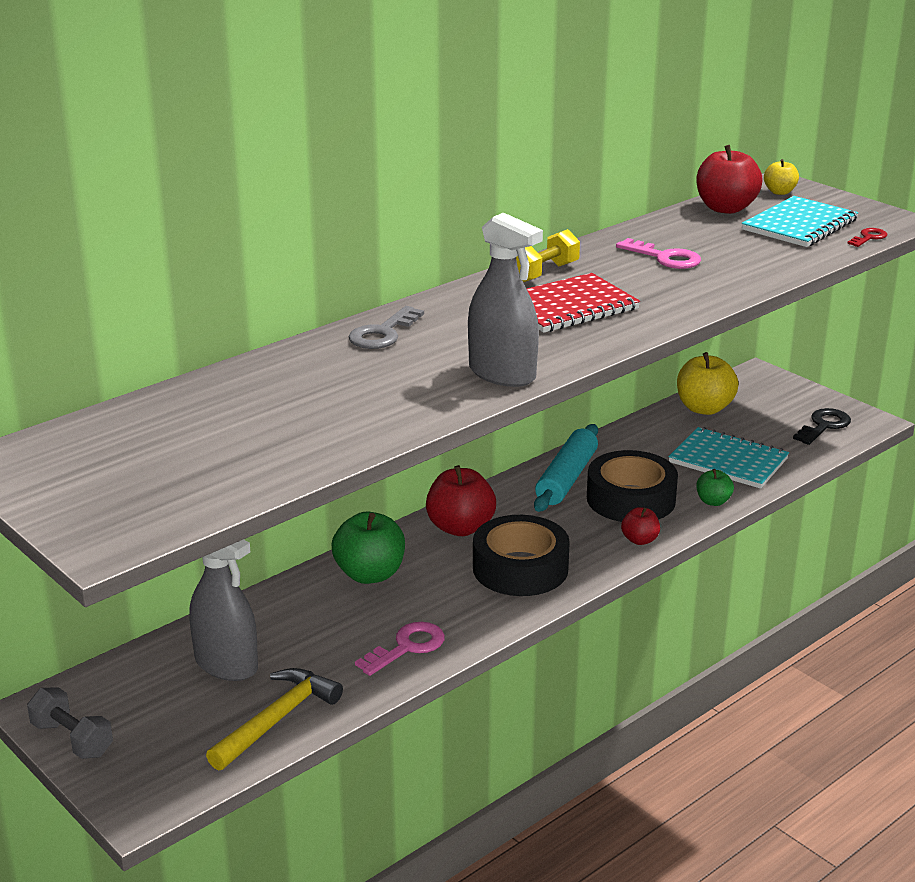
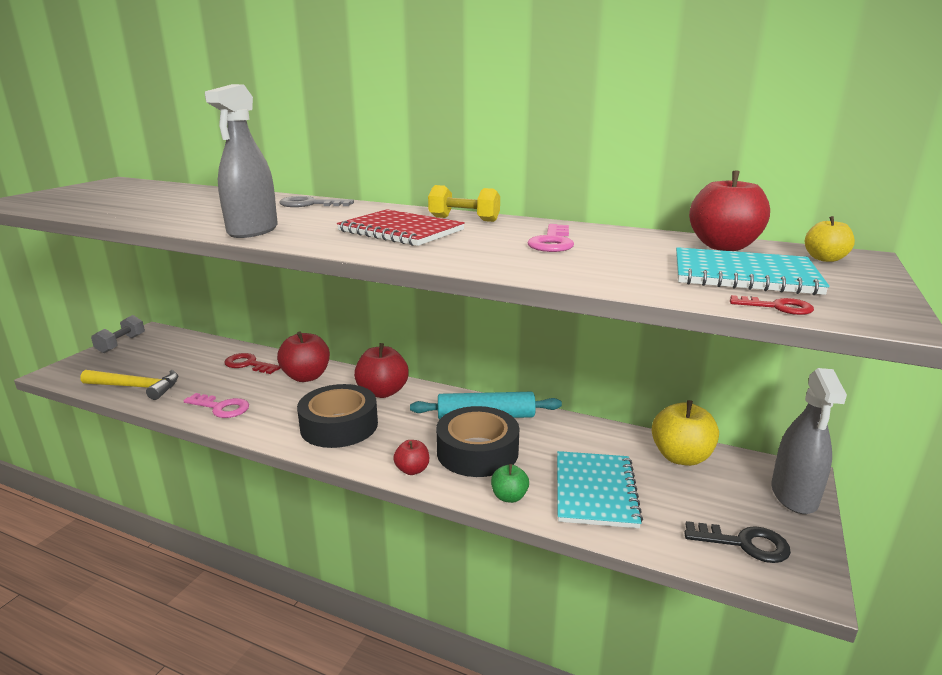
camera: 65 degrees right, 5 degrees down
(226, 664) = (194, 361): grey spray bottle -> grey spray bottle (794, 495)
(285, 616) = (248, 364): none -> red key
(370, 574) = (306, 377): green apple -> red apple

